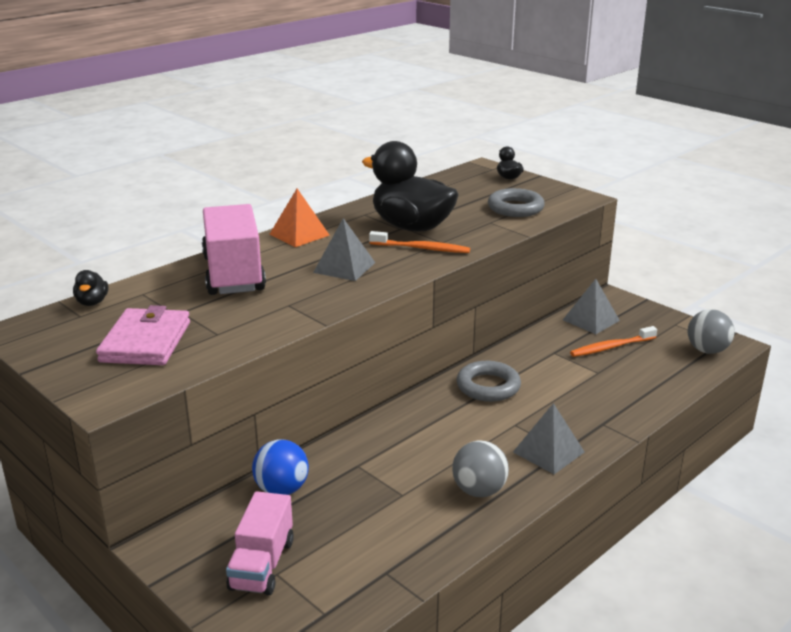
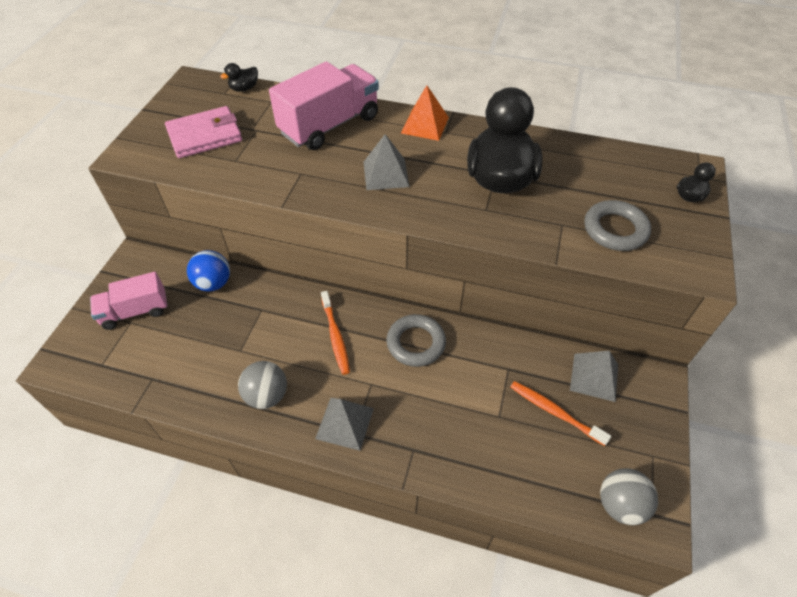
camera: 60 degrees right, 25 degrees up
(421, 248) = (460, 202): orange toothbrush -> orange toothbrush (335, 336)

